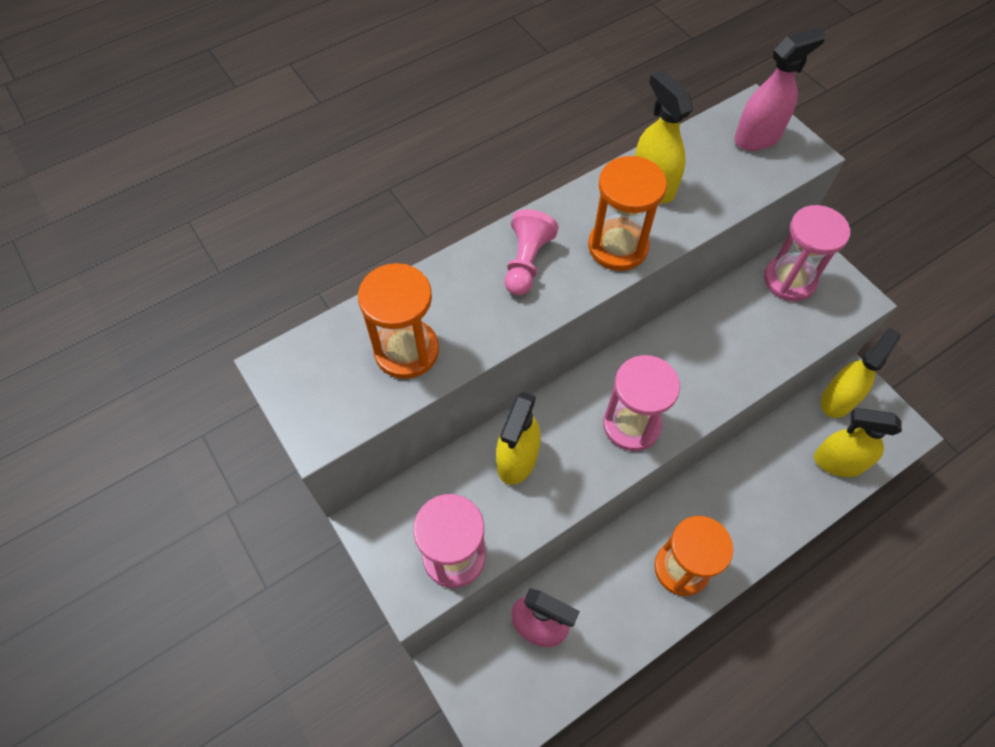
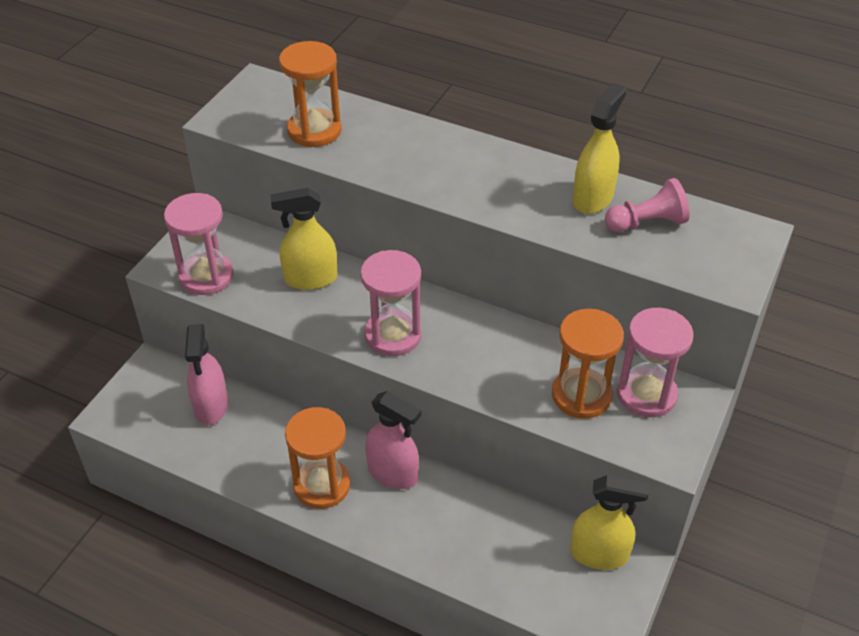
camera: 60 degrees right, 15 degrees down
(526, 262) = (444, 158): pink pawn -> pink pawn (647, 223)
(618, 247) = (505, 200): orange hourglass -> orange hourglass (581, 395)
(757, 137) = (720, 245): pink spray bottle -> pink spray bottle (393, 473)
(837, 462) = (522, 577): yellow spray bottle -> none

